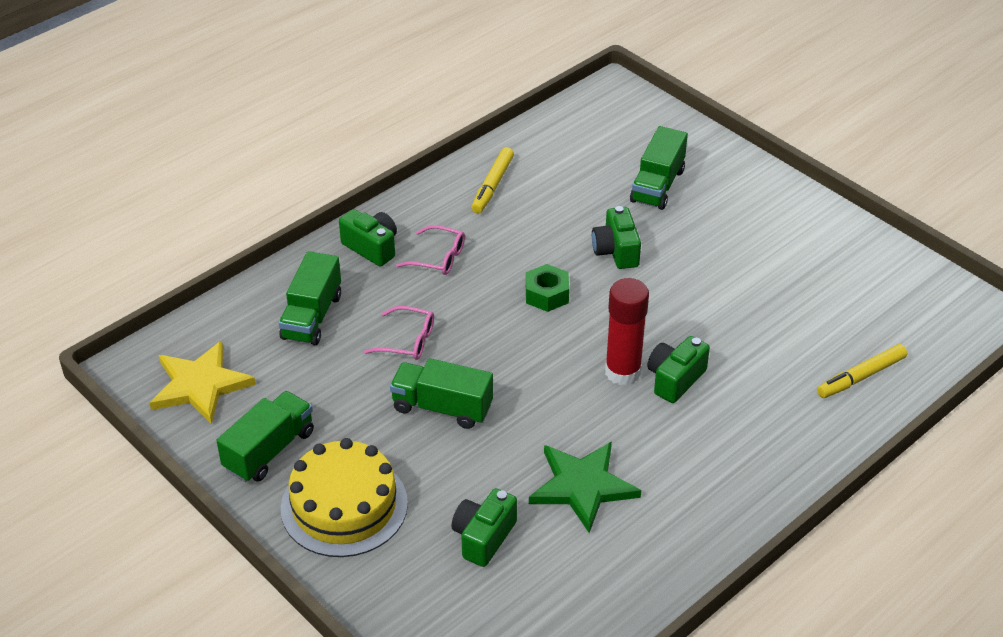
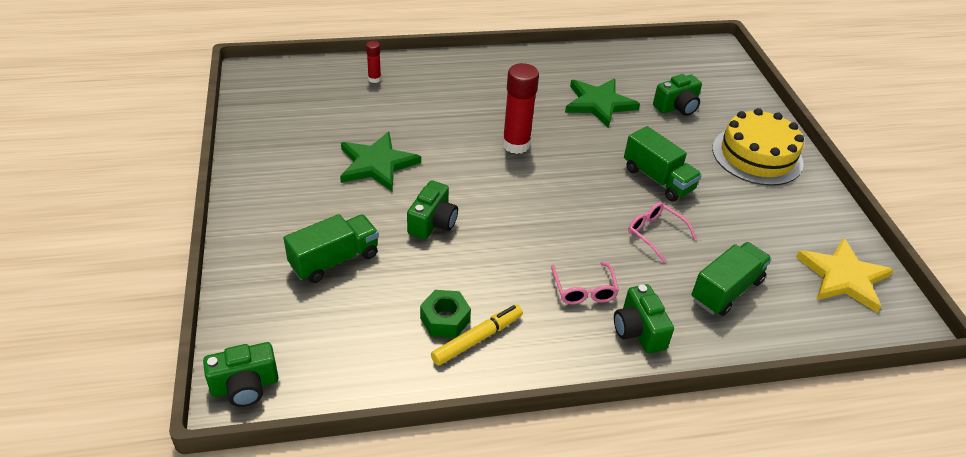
camera: 150 degrees left, 0 degrees up
(269, 450) = (799, 207): green truck -> none
(438, 258) = (584, 290): pink glasses -> pink glasses turned 150 degrees counterclockwise
(547, 294) = (520, 216): green nut -> green nut (445, 319)
(675, 379) = (486, 126): green camera -> green camera (245, 386)
(728, 279) = (377, 164): none -> green star
(861, 377) = (374, 79): yellow marker -> red glue stick

